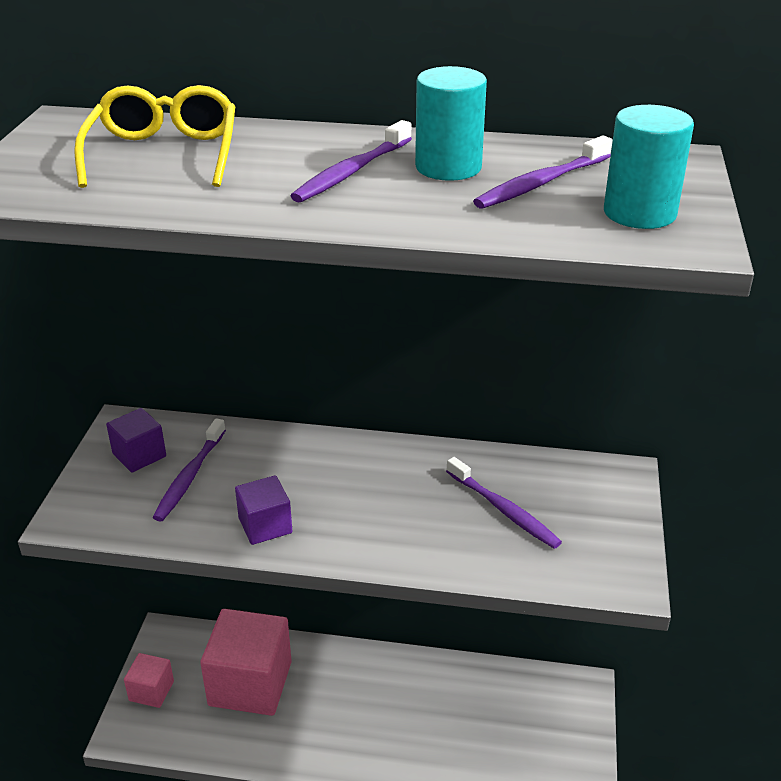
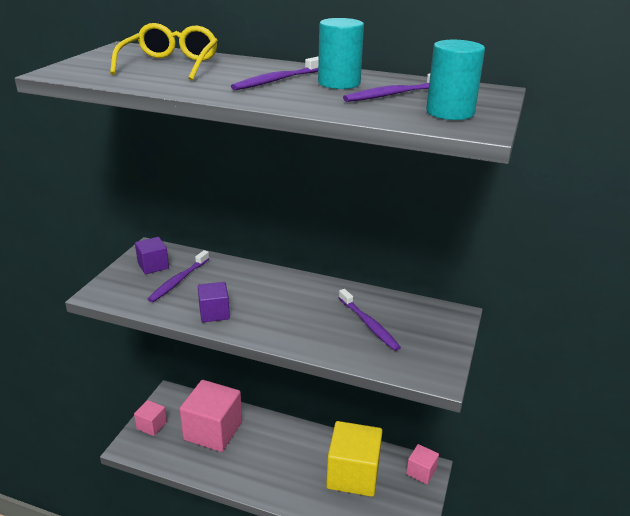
camera: 10 degrees right, 5 degrees down
(477, 715) = (353, 474): none -> yellow cube
(574, 694) = (421, 472): none -> pink cube

